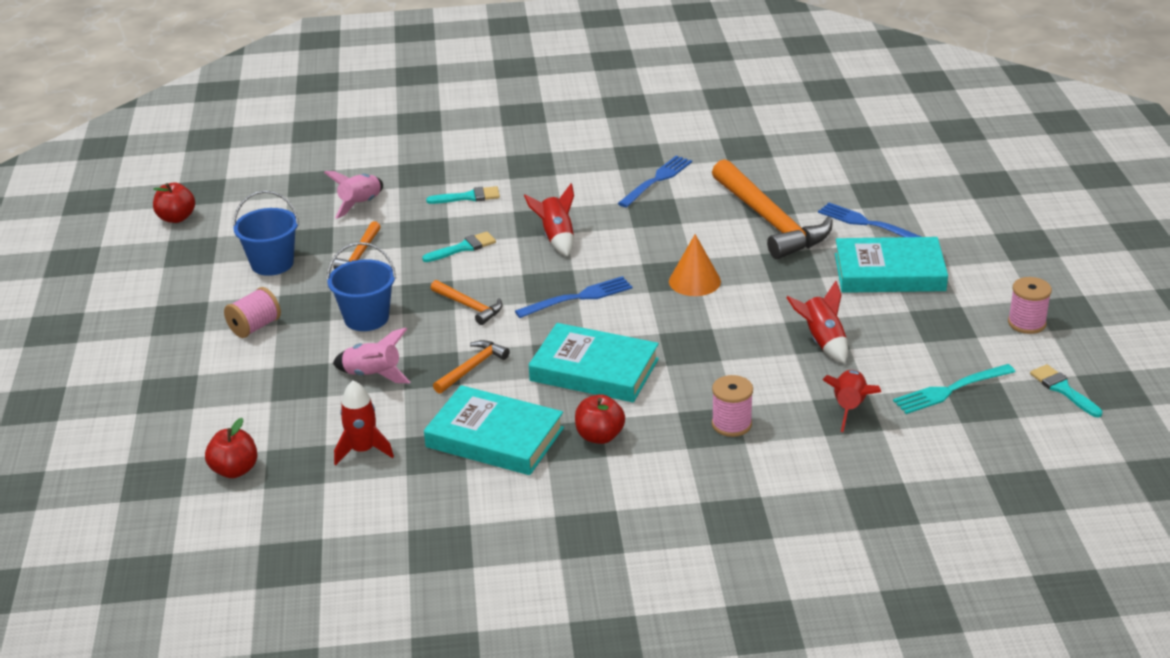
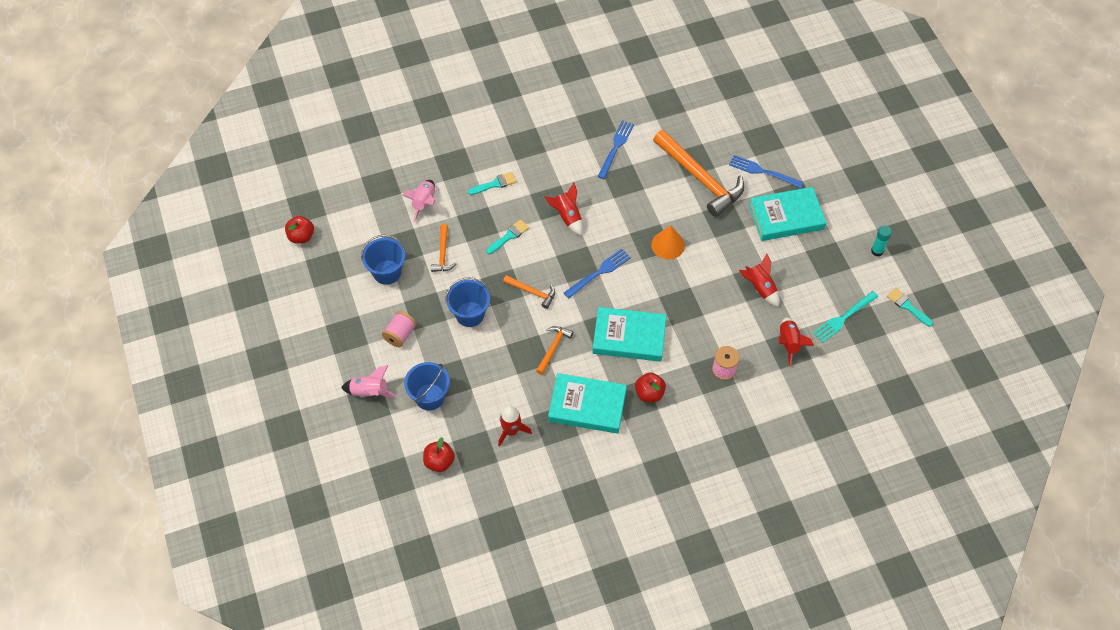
camera: 15 degrees left, 25 degrees up
(260, 396) = (429, 397): none -> blue bucket
(373, 375) = (493, 365): pink rocket -> pink rocket (370, 392)
(1026, 323) = (877, 251): pink spool -> turquoise glue stick

